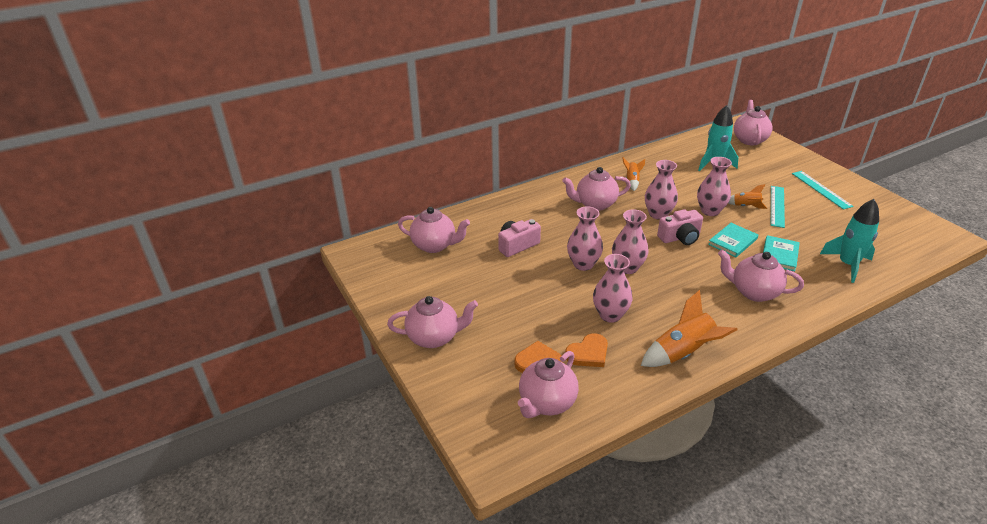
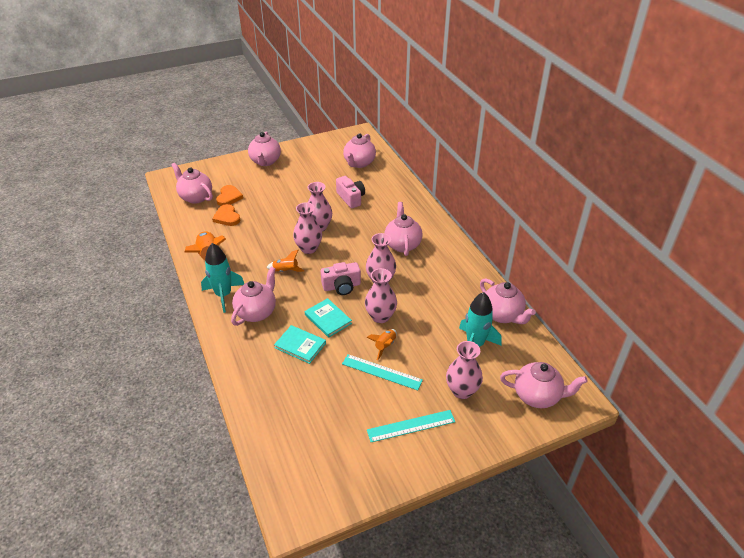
camera: 95 degrees right, 5 degrees up
(610, 315) = (259, 231): pink vase -> pink vase (462, 391)
(632, 181) = (440, 274): orange rocket -> orange rocket (286, 271)
(671, 152) = (502, 315): none -> pink teapot
(680, 237) = (341, 286): pink camera -> pink camera turned 90 degrees counterclockwise
(847, 265) = (272, 391): turquoise rocket -> turquoise rocket (223, 295)

